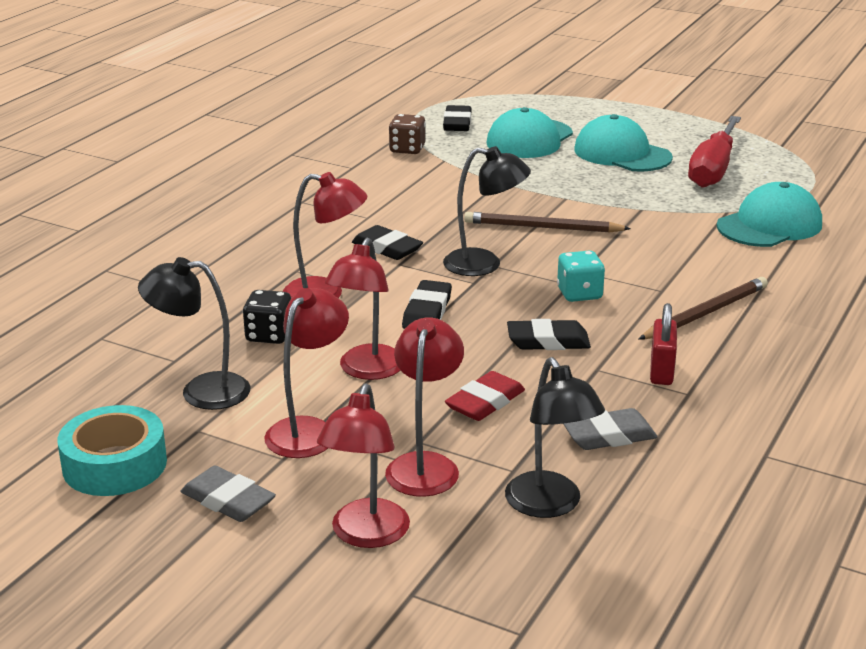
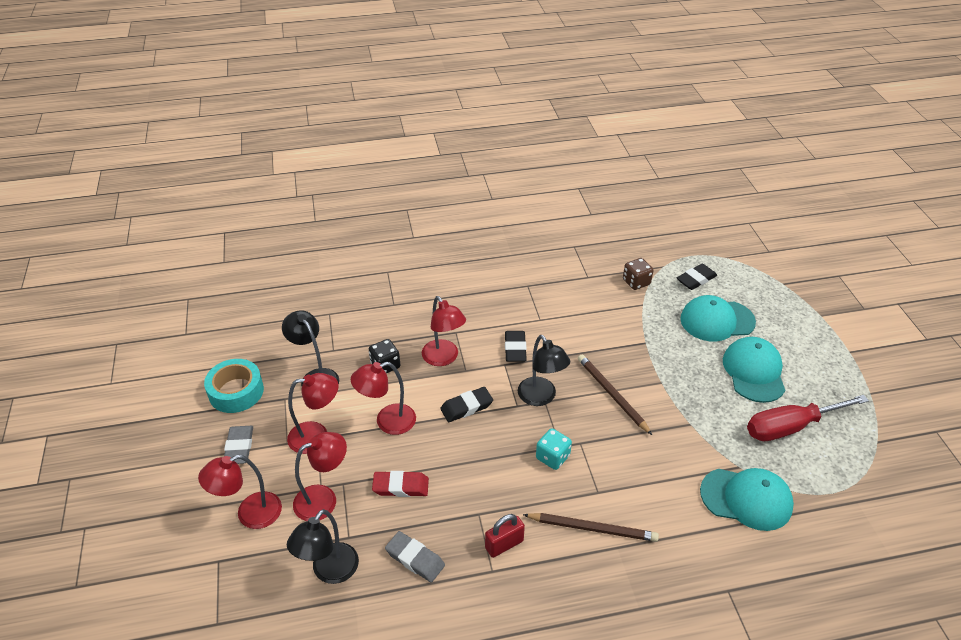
camera: 50 degrees right, 15 degrees up
(548, 341) = (486, 475): black eraser -> none

